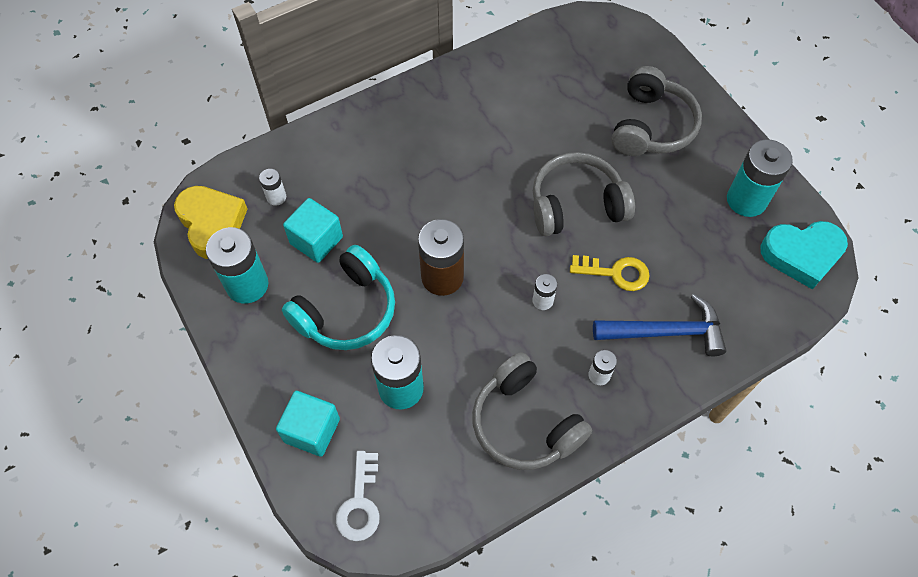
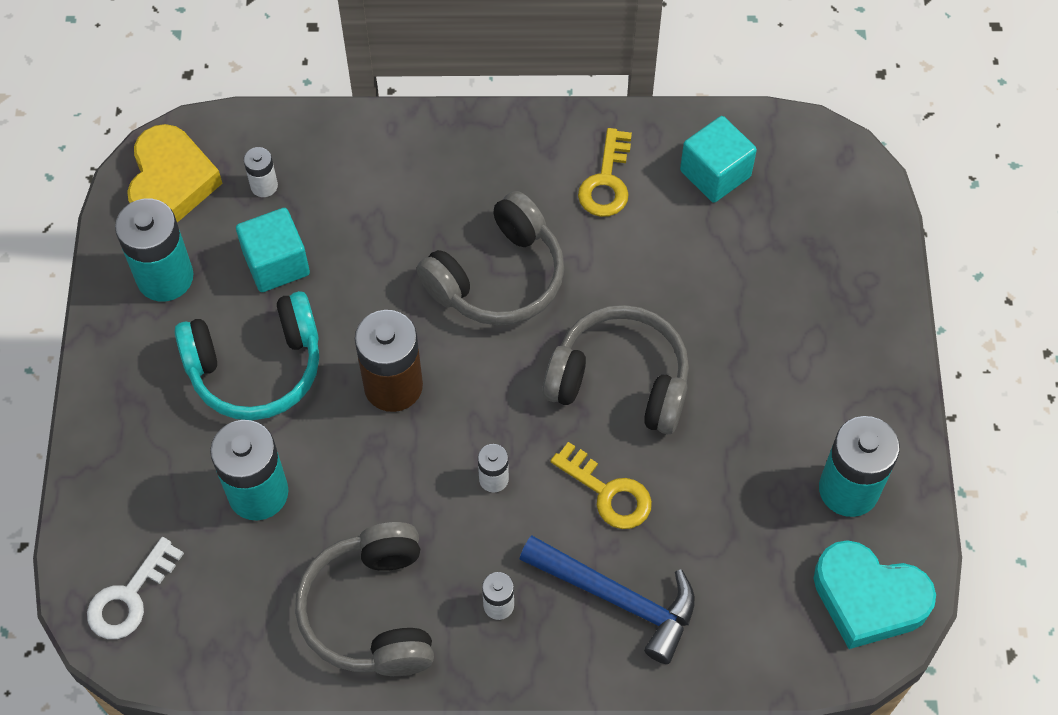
camera: 30 degrees right, 0 degrees up
(312, 430) = (130, 486): turquoise cube -> turquoise cube (715, 173)
(488, 96) = (606, 182): none -> yellow key
(651, 126) = (793, 327): grey headphones -> grey headphones (498, 277)

